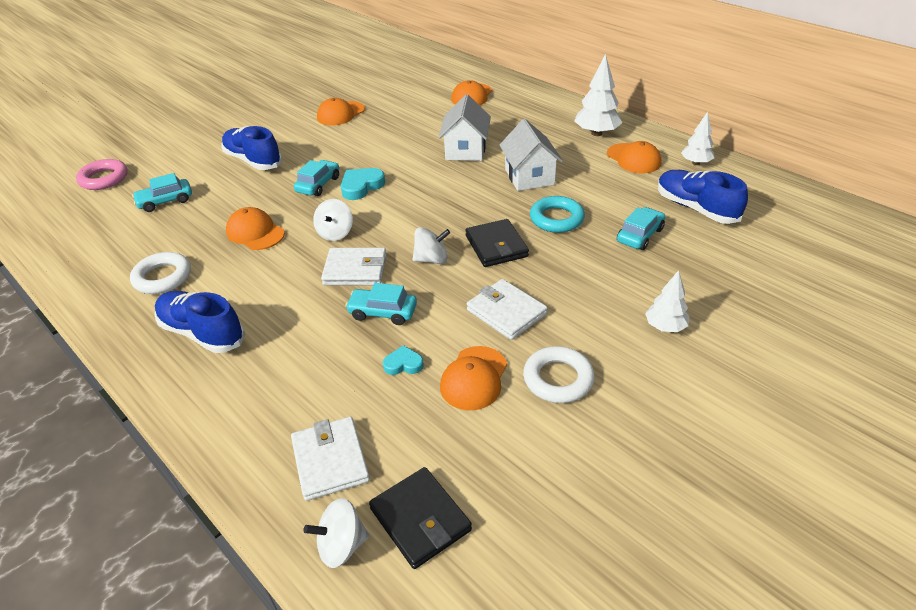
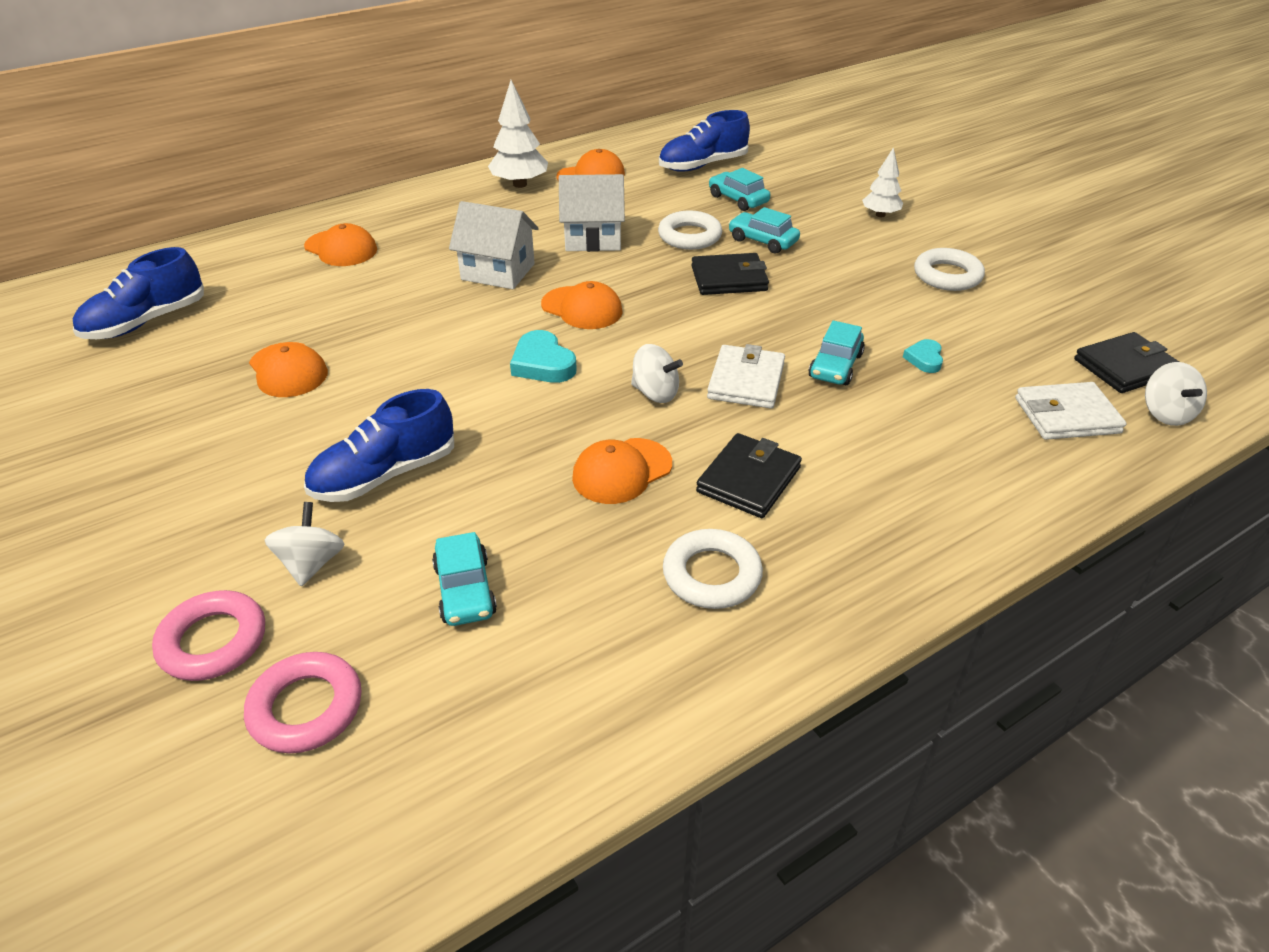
camera: 80 degrees left, 0 degrees up
(146, 149) = (213, 641): none -> pink ring
(202, 333) = (855, 521): blue shoe -> blue shoe (146, 322)
(246, 282) = (749, 480): none -> black wallet
(318, 184) = (513, 403): turquoise car -> turquoise car (762, 241)
(432, 259) = (741, 323): white spinning top -> white spinning top (311, 563)
(474, 378) = (946, 319): orange cap -> orange cap (582, 308)
(506, 312) = (847, 288): white wallet -> none
(556, 219) = (689, 236): turquoise ring -> white ring
(696, 163) = (620, 148): white tree -> none

